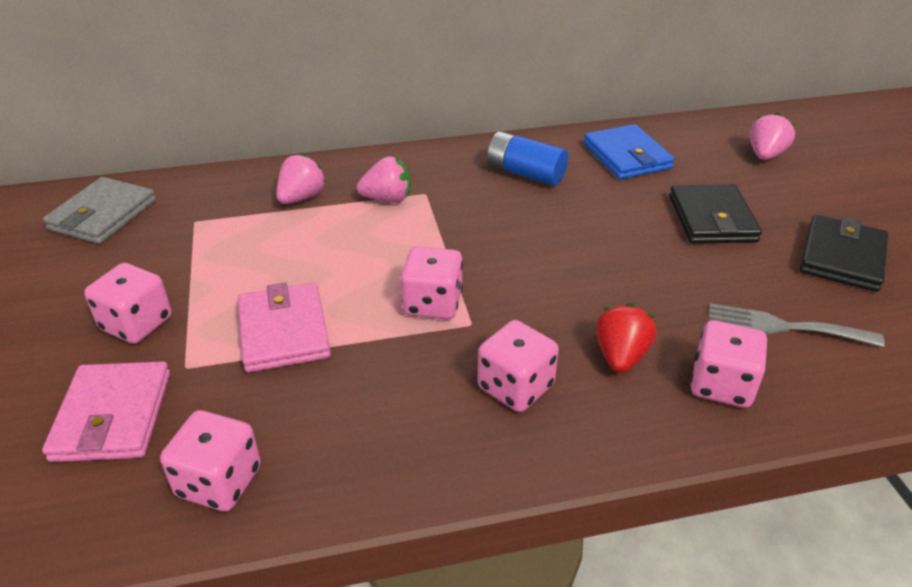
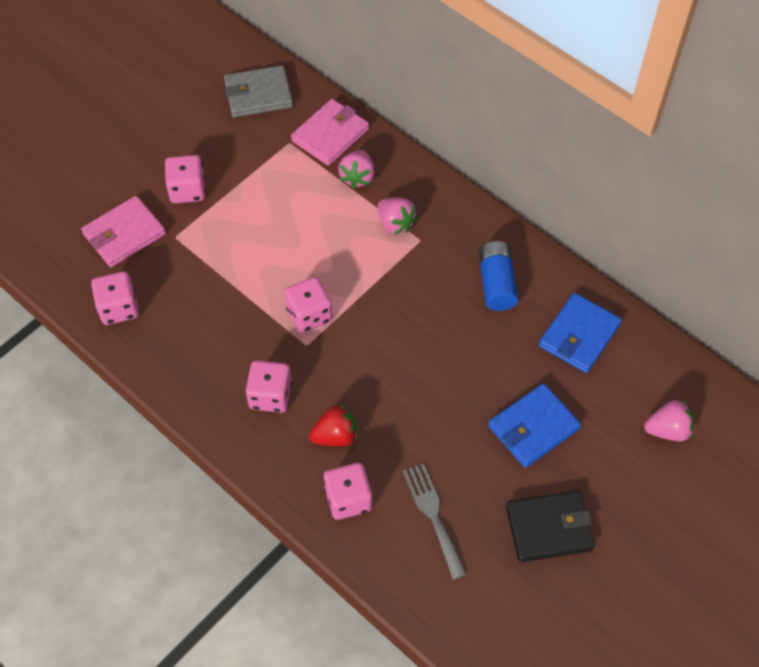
camera: 55 degrees right, 20 degrees up
(283, 331) = (232, 259): pink wallet -> pink wallet (330, 135)
(301, 198) = (357, 177): pink strawberry -> pink strawberry turned 105 degrees clockwise
(712, 219) = (533, 427): black wallet -> blue wallet

